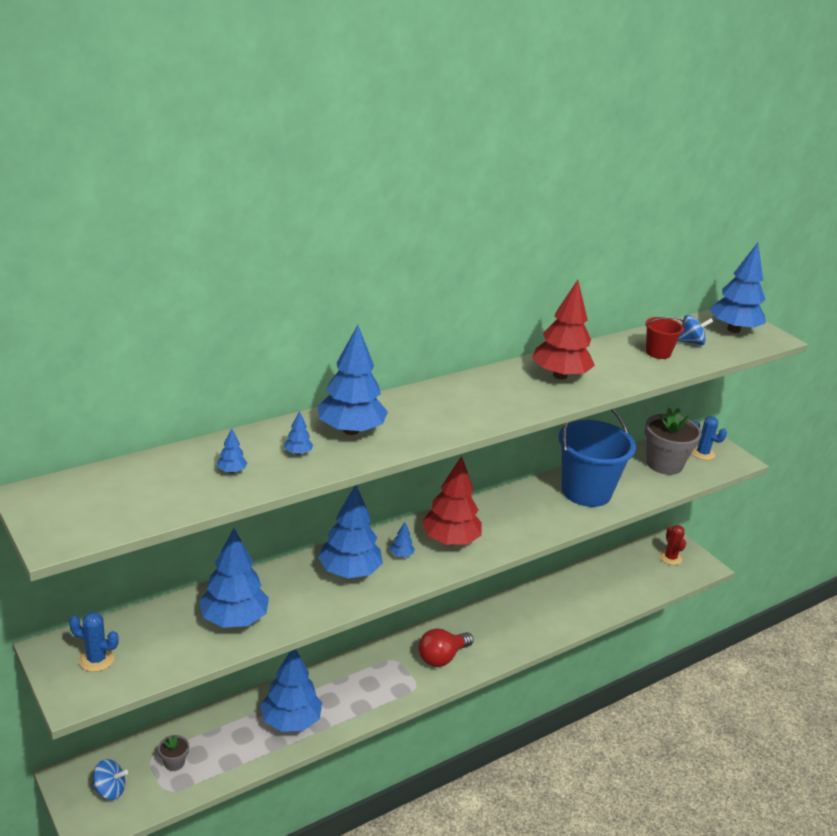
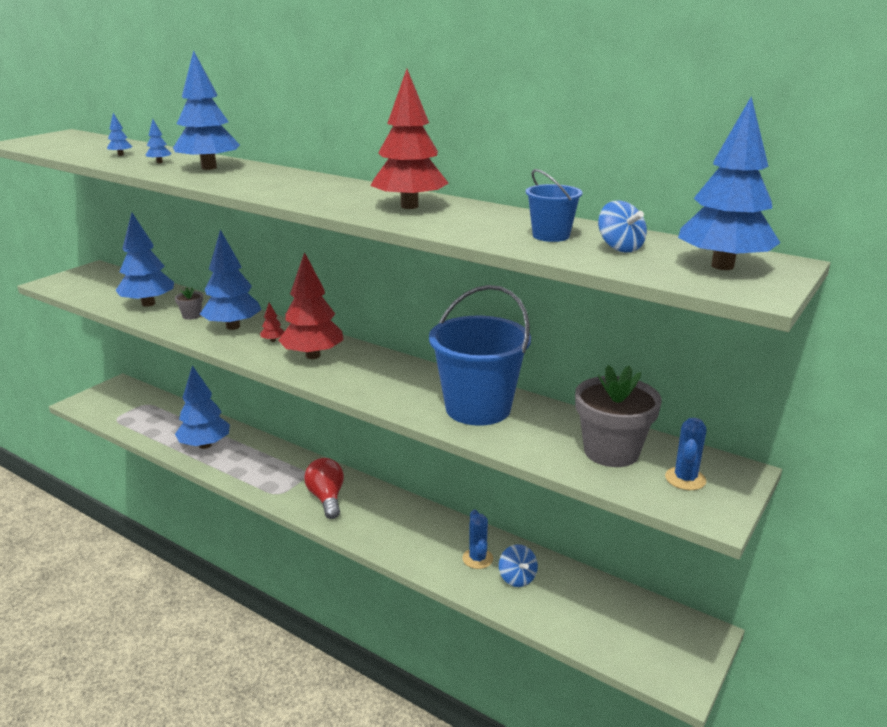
camera: 70 degrees right, 5 degrees down
(96, 659) = (89, 279): blue cactus -> blue cactus (477, 558)
(110, 790) = (111, 400): blue spinning top -> blue spinning top (517, 578)
(174, 762) = (144, 413): grey flower pot -> grey flower pot (191, 316)
(401, 555) = (273, 340): blue tree -> red tree
(442, 657) = (327, 498): red light bulb -> red light bulb turned 45 degrees clockwise
(658, 353) = (551, 236): red bucket -> blue bucket
(670, 558) = (659, 639): red cactus -> none

